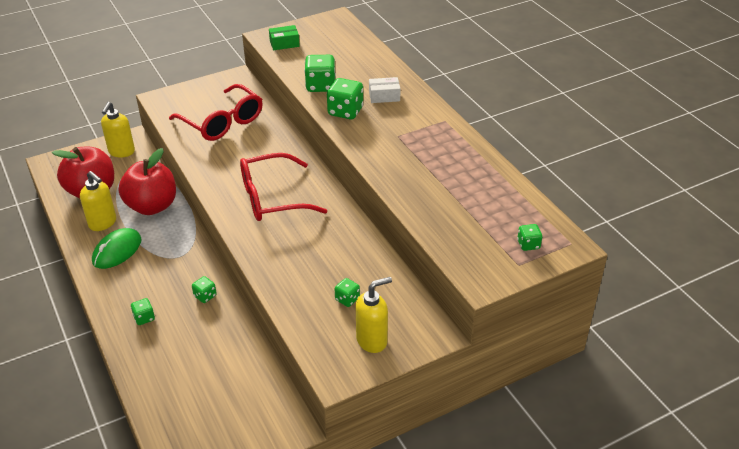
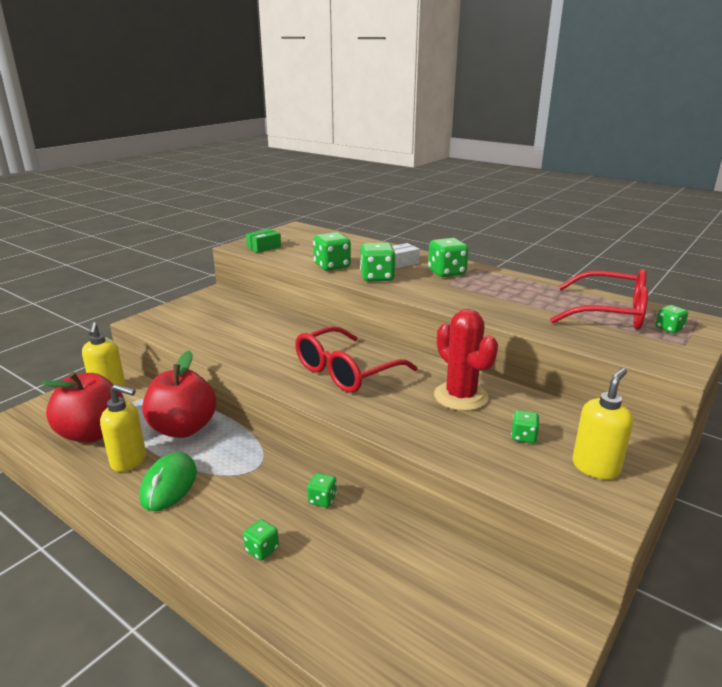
camera: 25 degrees left, 15 degrees down
(222, 122) = (231, 325): red glasses -> red glasses (609, 313)
(337, 249) = (461, 396): none -> red cactus
(412, 121) = (446, 272): none -> green dice

